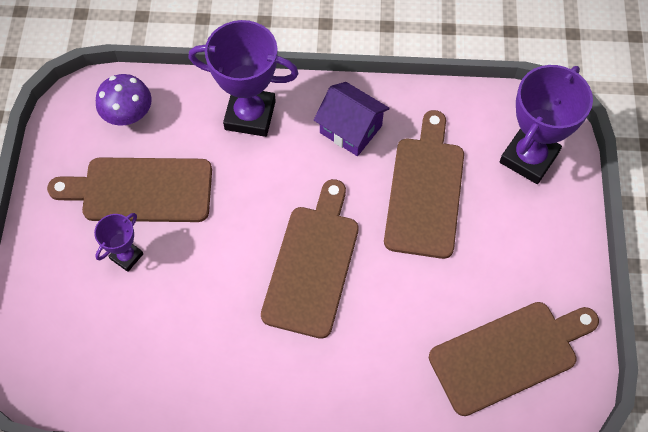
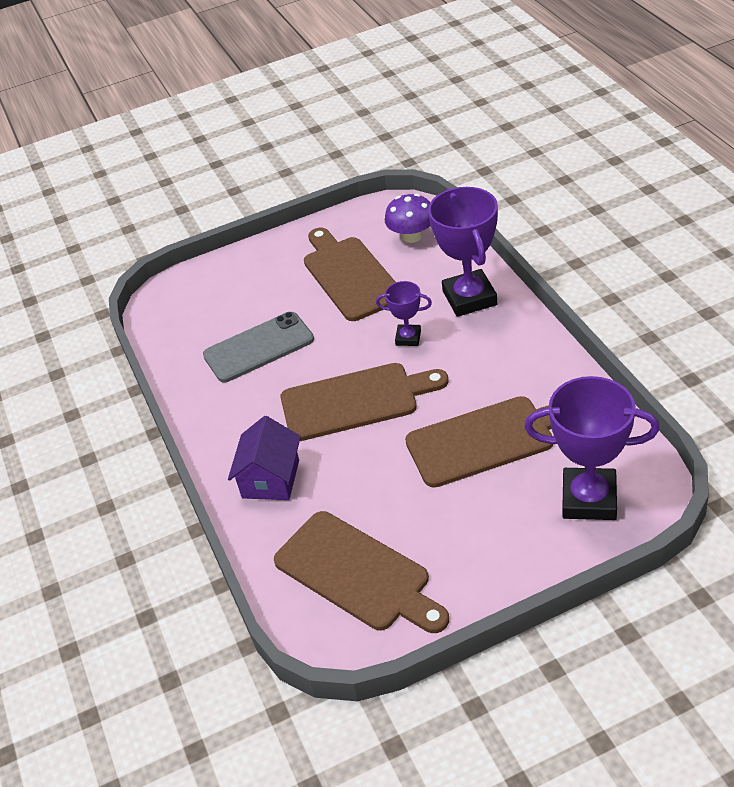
camera: 70 degrees right, 20 degrees down
(126, 256) = (287, 297): purple trophy -> purple trophy (408, 338)
(180, 313) = (259, 348): none -> grey phone
(350, 129) = (509, 362): purple house -> purple house (270, 479)

